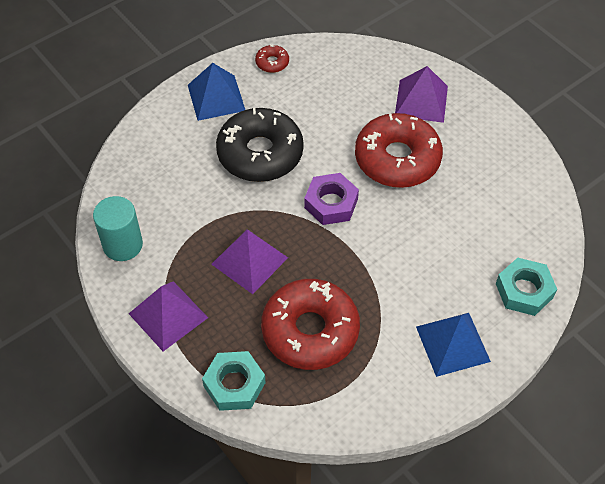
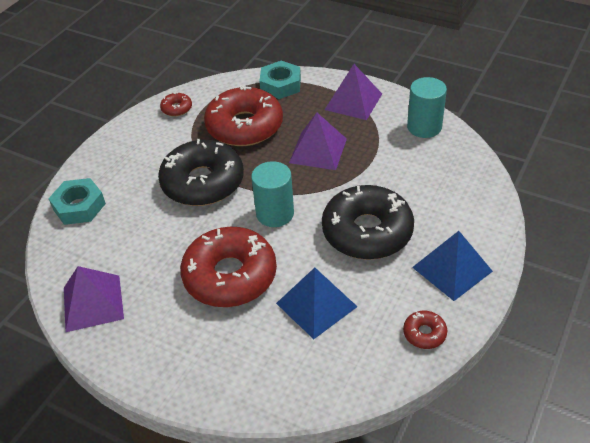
camera: 160 degrees right, 10 degrees down
(331, 203) = (275, 213): purple nut -> turquoise cylinder
(379, 399) = (177, 108): none -> red donut
(386, 269) = (203, 182): none -> black donut
(421, 100) = (229, 352): purple pyramid -> purple pyramid (93, 303)
(452, 344) = (132, 153): blue pyramid -> blue pyramid (316, 304)

